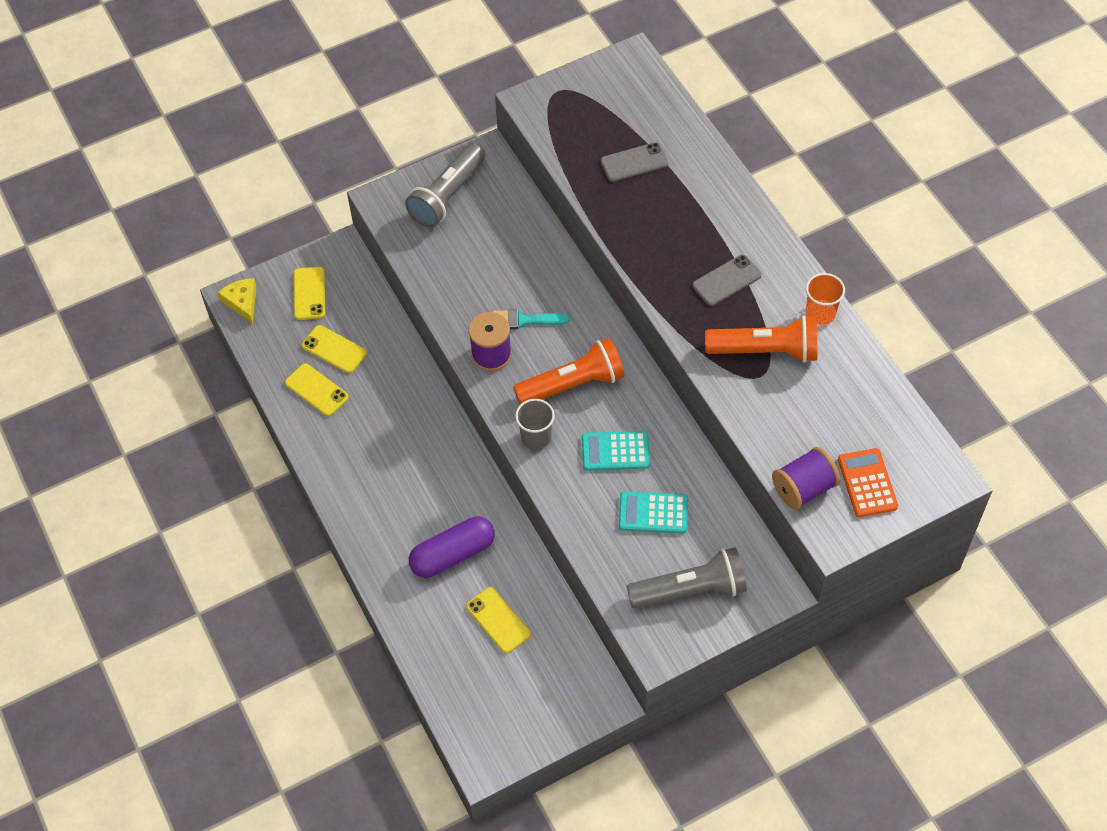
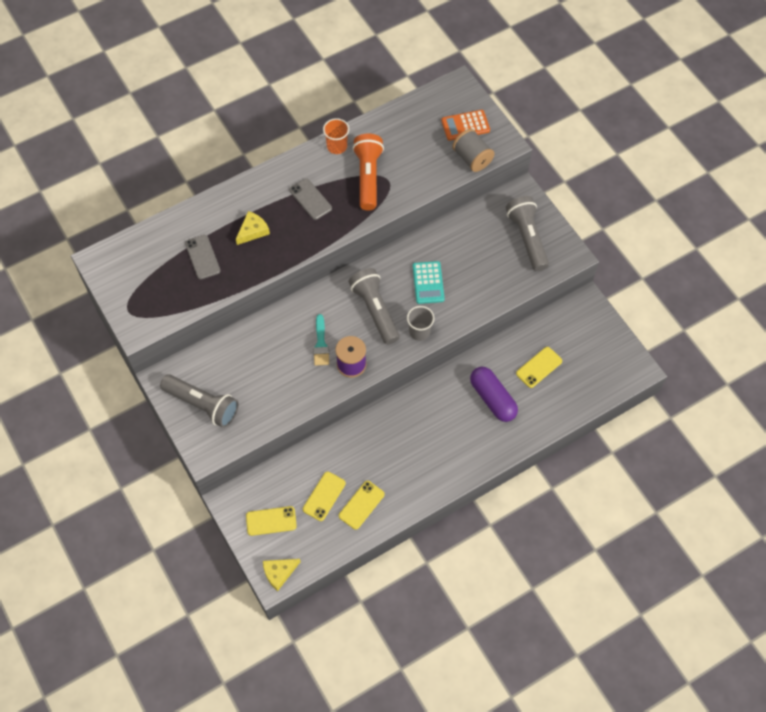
camera: 95 degrees left, 5 degrees up
(573, 384) = (375, 310): orange flashlight -> grey flashlight
(653, 513) = (473, 260): turquoise calculator -> none
(674, 215) = (253, 231): none -> yellow cheese
(803, 488) = (472, 158): purple spool -> grey spool

